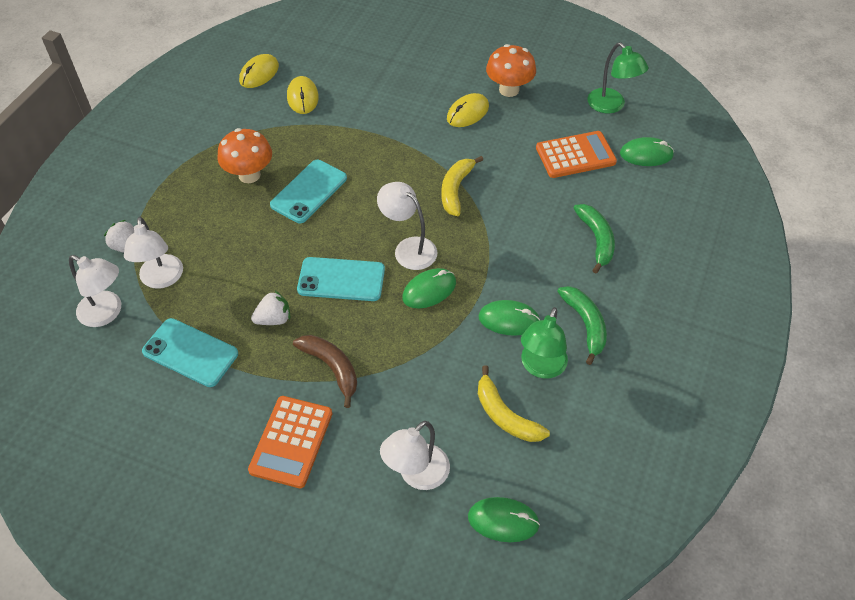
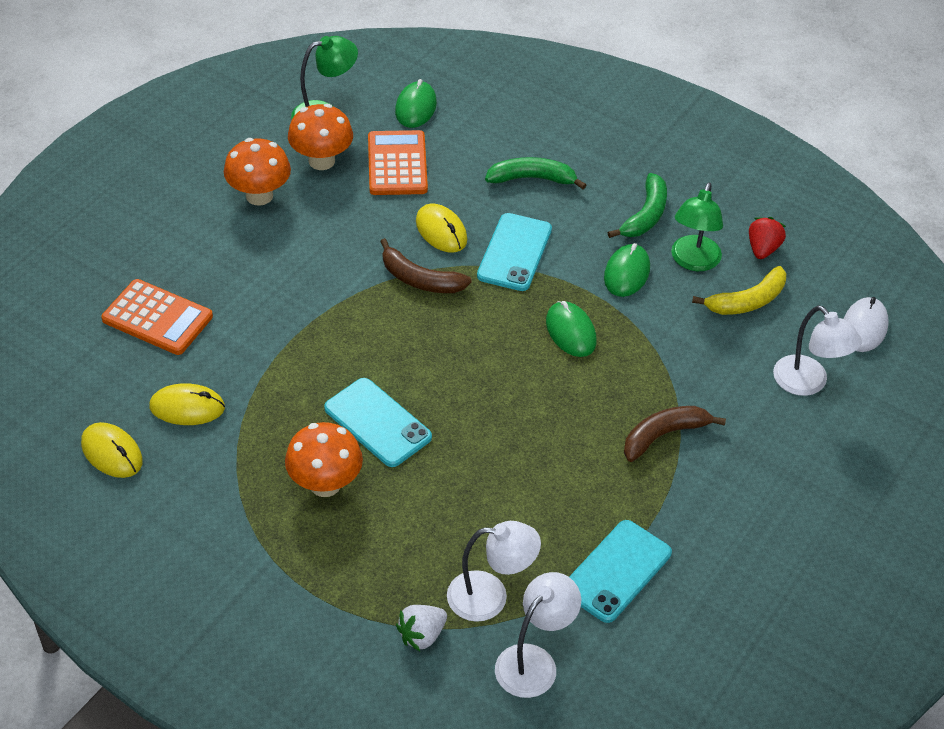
camera: 80 degrees left, 5 degrees down
(274, 319) = (582, 482): white strawberry -> none
(291, 442) = (756, 484): orange calculator -> orange calculator (157, 318)
(341, 279) = (535, 409): turquoise phone -> turquoise phone (514, 252)
(408, 248) = (502, 339): white lamp -> none
(456, 190) = (420, 279): yellow banana -> brown banana
(467, 113) = (287, 242): yellow mouse -> yellow mouse (441, 231)
(503, 520) = (864, 327): green mouse -> white mouse
(541, 367) = (693, 261): green lamp -> green lamp turned 75 degrees clockwise
(559, 114) = (321, 161): none -> orange mushroom
(578, 422) = (763, 249): none -> red strawberry
(585, 324) = (645, 215): green banana -> green banana turned 120 degrees clockwise

